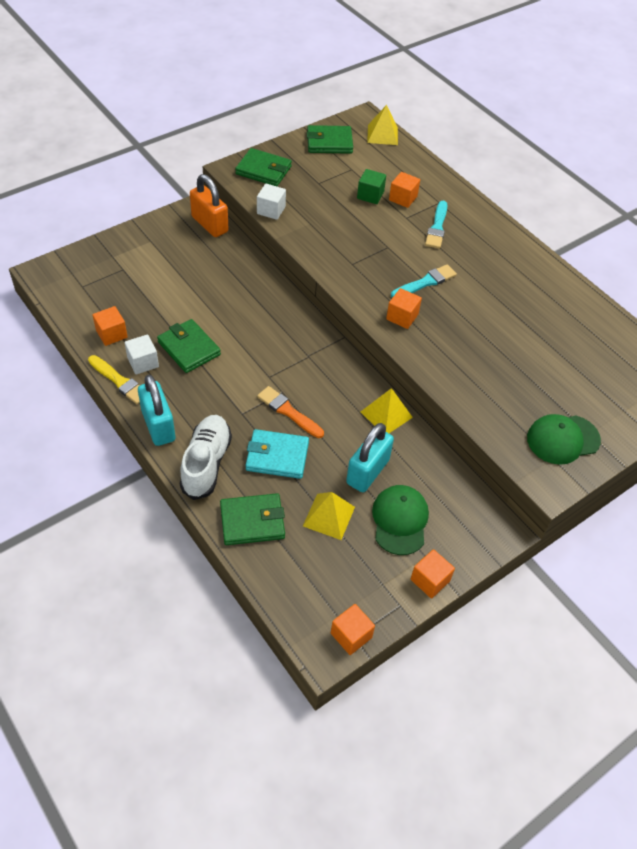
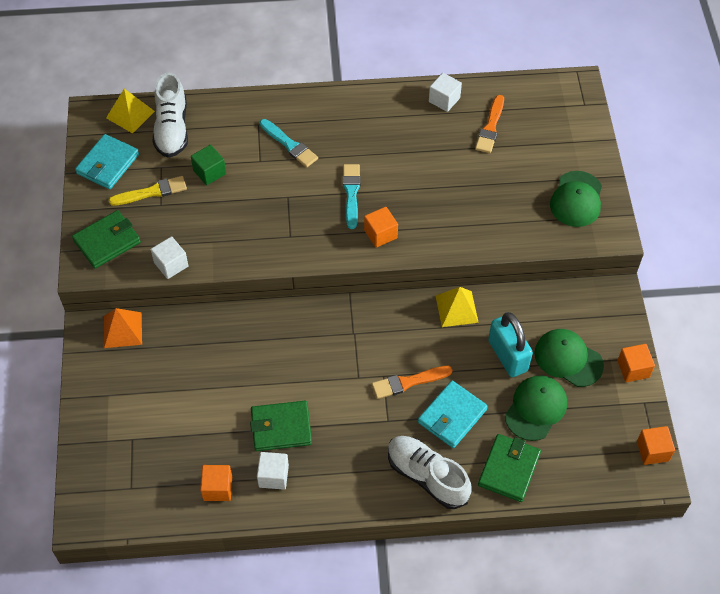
camera: 55 degrees left, 5 degrees up
(119, 381) = (285, 507): yellow brush -> yellow brush (151, 192)
(158, 426) = (360, 497): turquoise padlock -> none
(210, 224) = (122, 330): orange padlock -> orange pyramid
(328, 516) = (535, 408): yellow pyramid -> green cap
(329, 142) = (108, 164): green wallet -> turquoise wallet
(390, 160) = (172, 129): none -> white shoe
(403, 198) = (232, 149): orange cube -> none
(576, 301) = (444, 100): none -> white cube
(579, 344) = (490, 127): none -> orange brush

